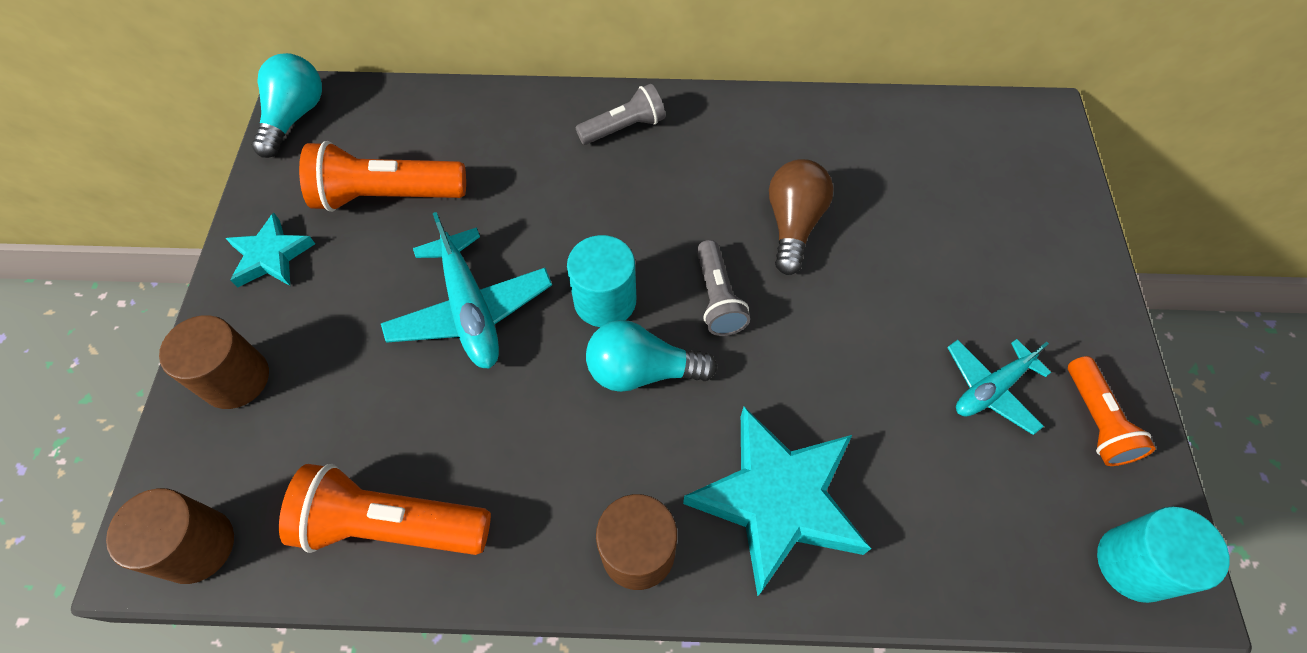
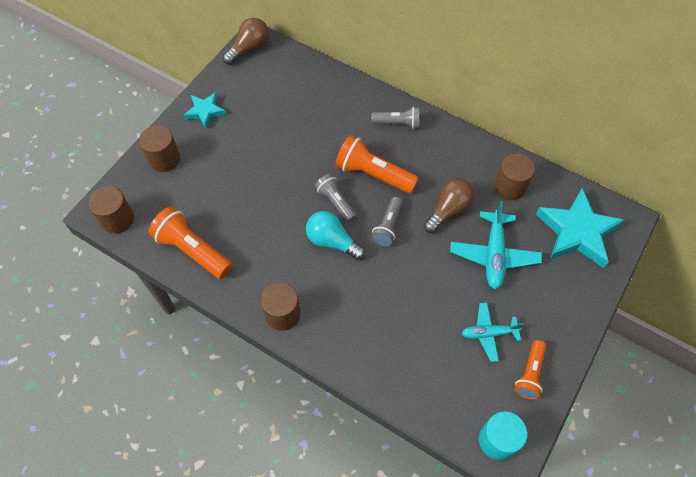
camera: 30 degrees right, 0 degrees up
(295, 116) = (249, 48): turquoise light bulb -> brown light bulb
(387, 195) = (269, 106): orange flashlight -> orange flashlight (373, 174)
(470, 310) = (274, 177): turquoise plane -> turquoise plane (494, 254)
(605, 300) = (336, 202): turquoise cylinder -> grey flashlight
(777, 500) = (355, 326): turquoise star -> turquoise star (577, 232)
(856, 145) = (510, 187): none -> brown cylinder

